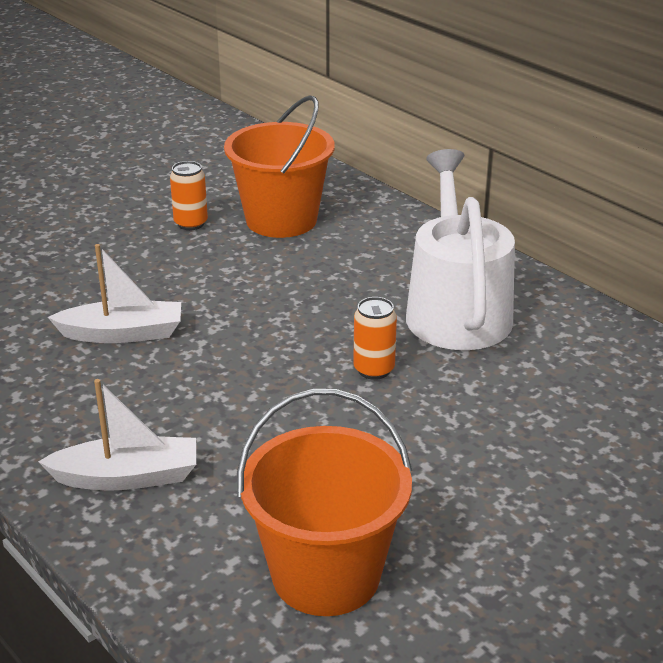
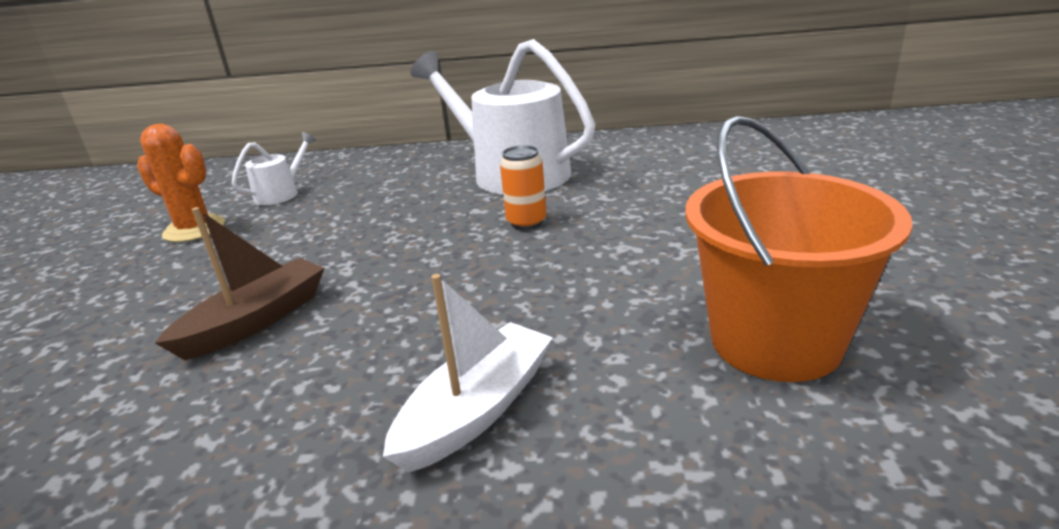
camera: 45 degrees left, 5 degrees down
(123, 334) = (256, 321): white boat -> brown boat
(191, 223) = (194, 229): orange can -> orange cactus
(281, 220) = (281, 193): orange bucket -> white watering can

